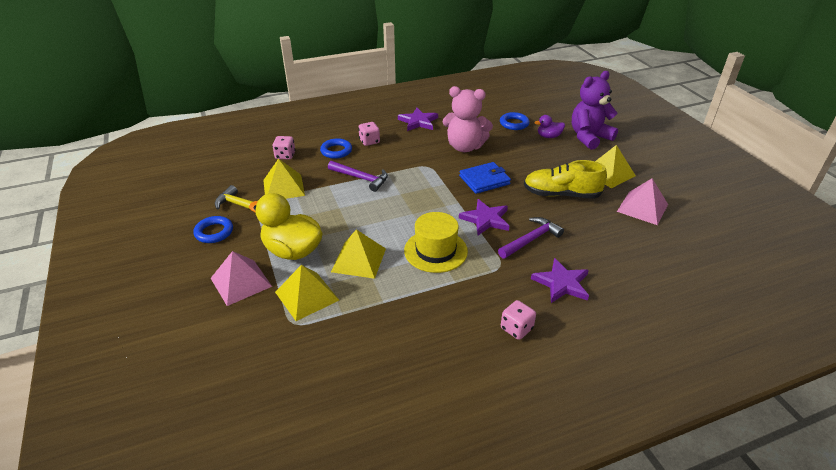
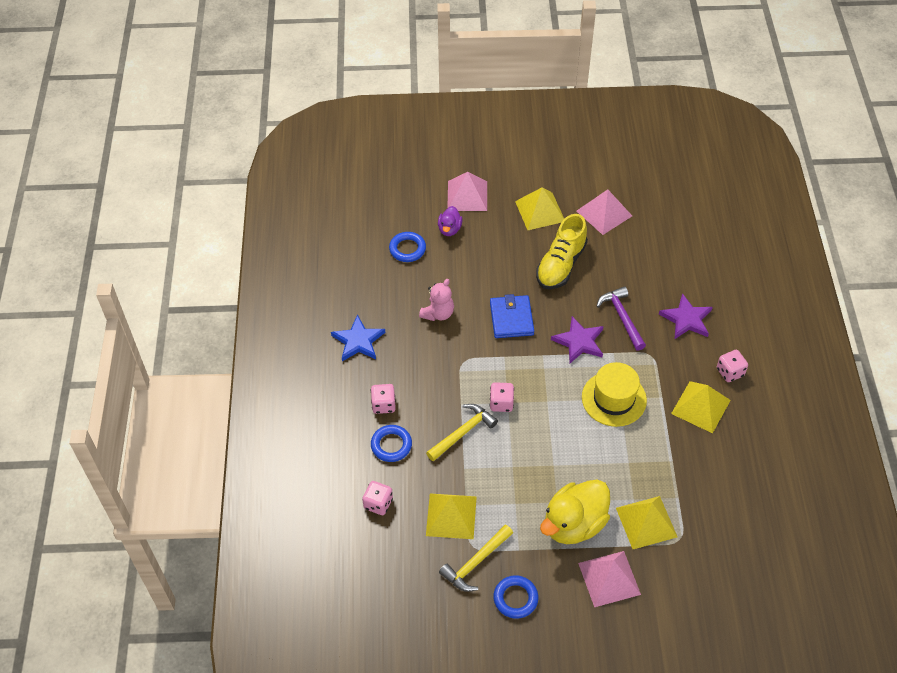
camera: 70 degrees left, 15 degrees up
(358, 260) = (607, 467): yellow pyramid -> yellow pyramid (701, 407)
(361, 178) = (463, 433): purple hammer -> yellow hammer
(397, 191) = (501, 403): none -> pink dice
(418, 122) = (358, 341): purple star -> blue star
(465, 147) = (438, 313): pink teddy bear -> pink teddy bear, size x0.60
(589, 137) = (467, 195): purple teddy bear -> pink pyramid

